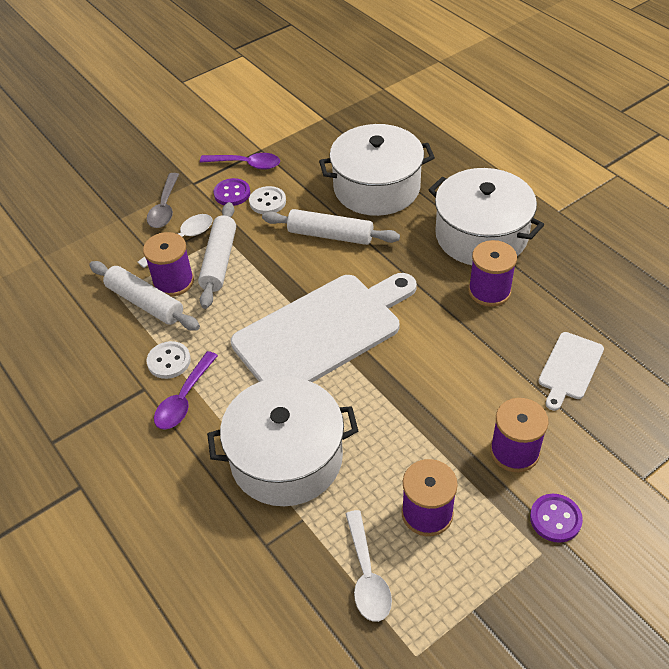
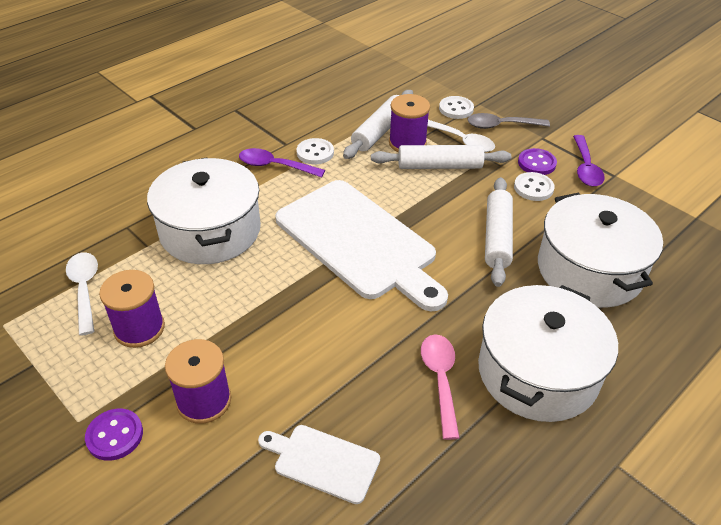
camera: 80 degrees right, 5 degrees down
(123, 237) = (456, 109): none -> white button
(367, 575) = (85, 289): white spoon -> white spoon turned 90 degrees clockwise
(489, 291) = (440, 380): purple spool -> pink spoon

